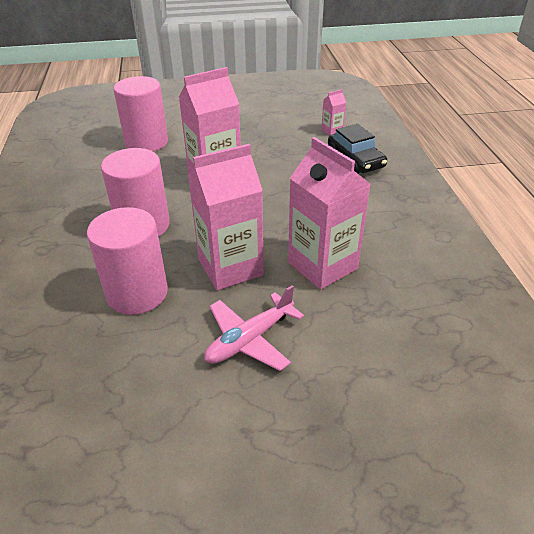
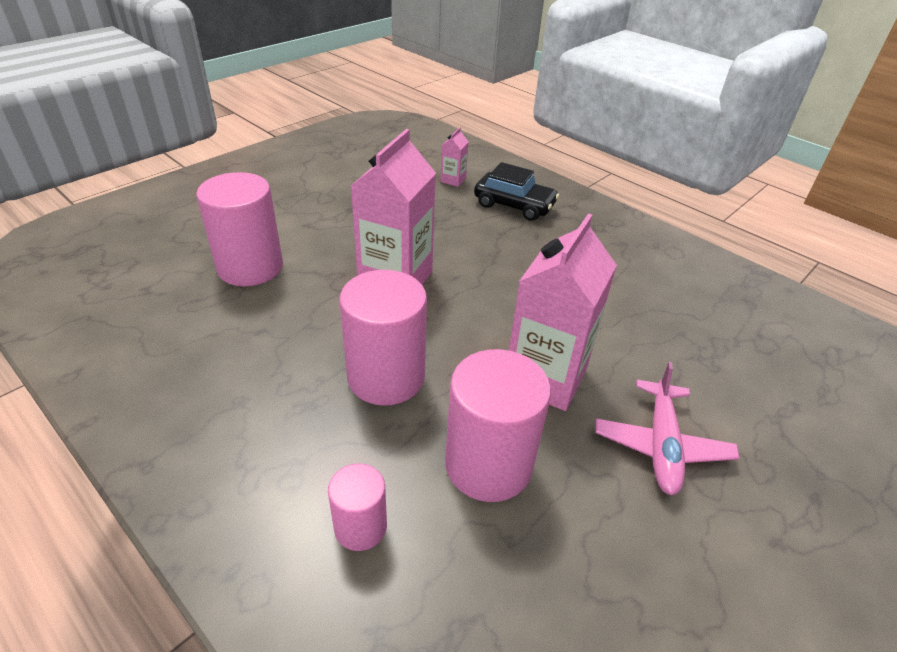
camera: 40 degrees left, 0 degrees up
(44, 285) = (360, 527): none -> pink cylinder
(322, 266) = (622, 329): pink carton -> none

